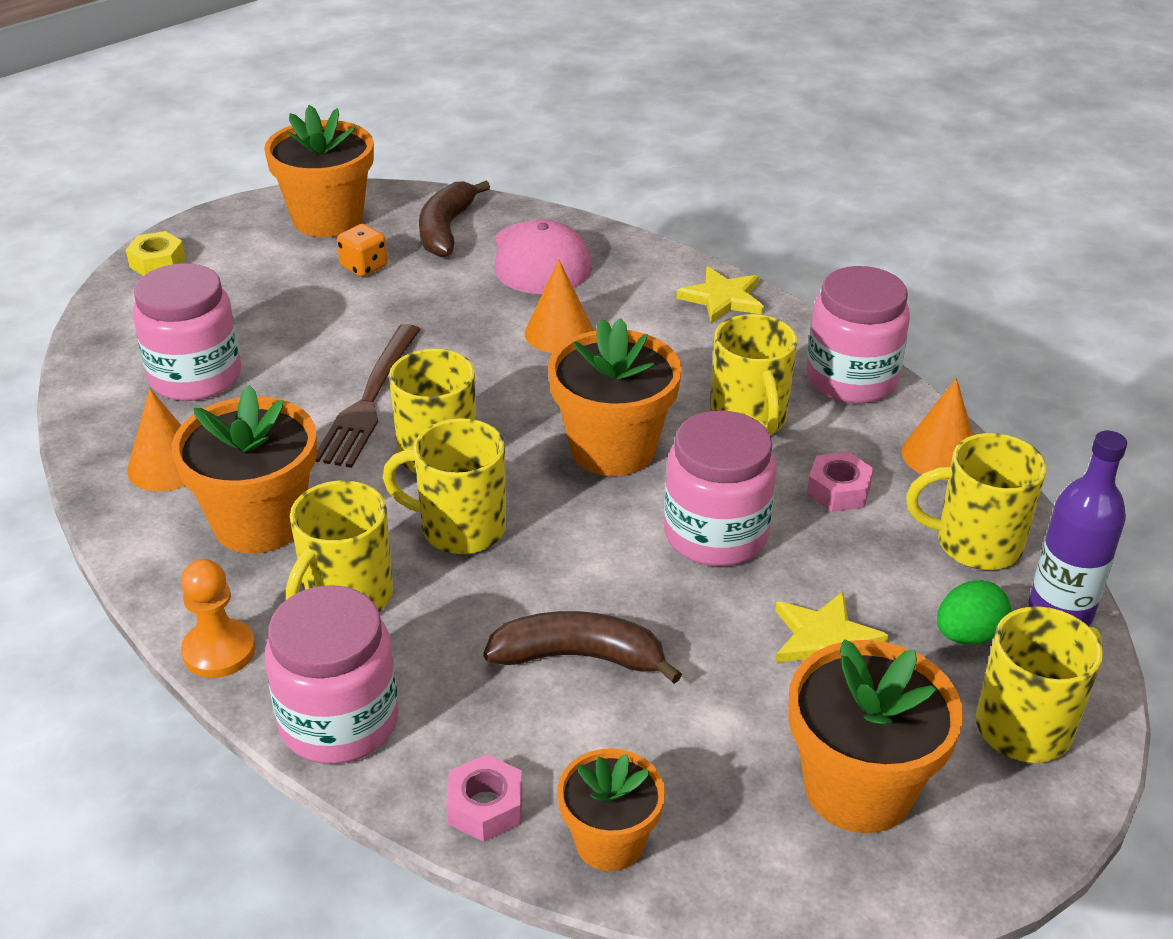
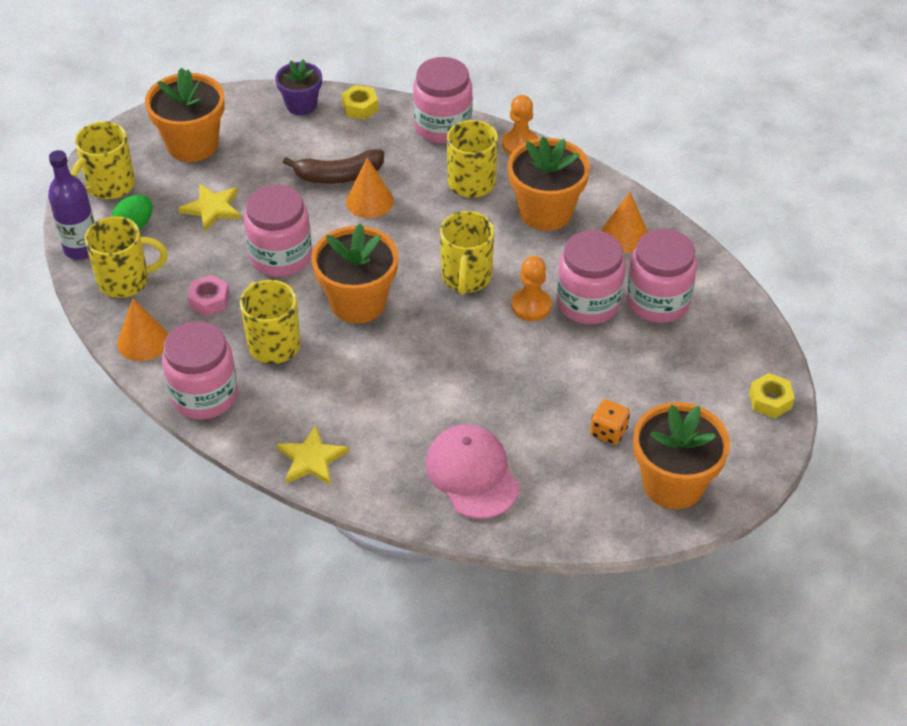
camera: 165 degrees right, 10 degrees up
(289, 391) = (588, 303): none -> pink jar
(369, 401) = (531, 306): brown fork -> orange pawn
(446, 230) = (566, 493): brown banana -> none
(460, 528) = (430, 231): yellow mug -> none
(485, 807) = (360, 107): pink nut -> yellow nut
(559, 333) = (427, 394): orange cone -> orange cone (369, 201)
(609, 842) = (301, 105): orange flower pot -> purple flower pot

